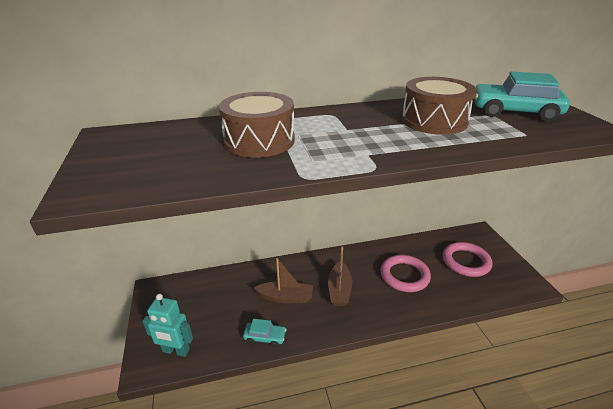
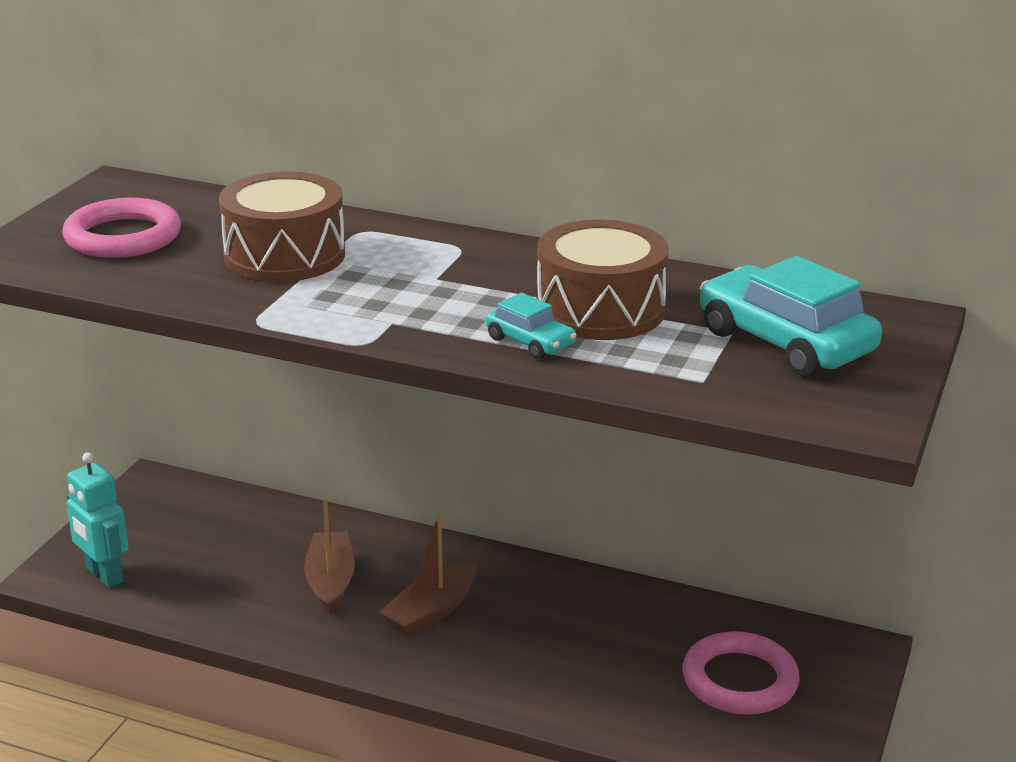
camera: 35 degrees right, 5 degrees down
(265, 337) = (238, 618): turquoise car -> turquoise car (530, 342)
(285, 297) = (330, 582): brown boat -> brown boat turned 135 degrees counterclockwise
(404, 276) = (579, 645): pink ring -> pink ring (123, 237)

